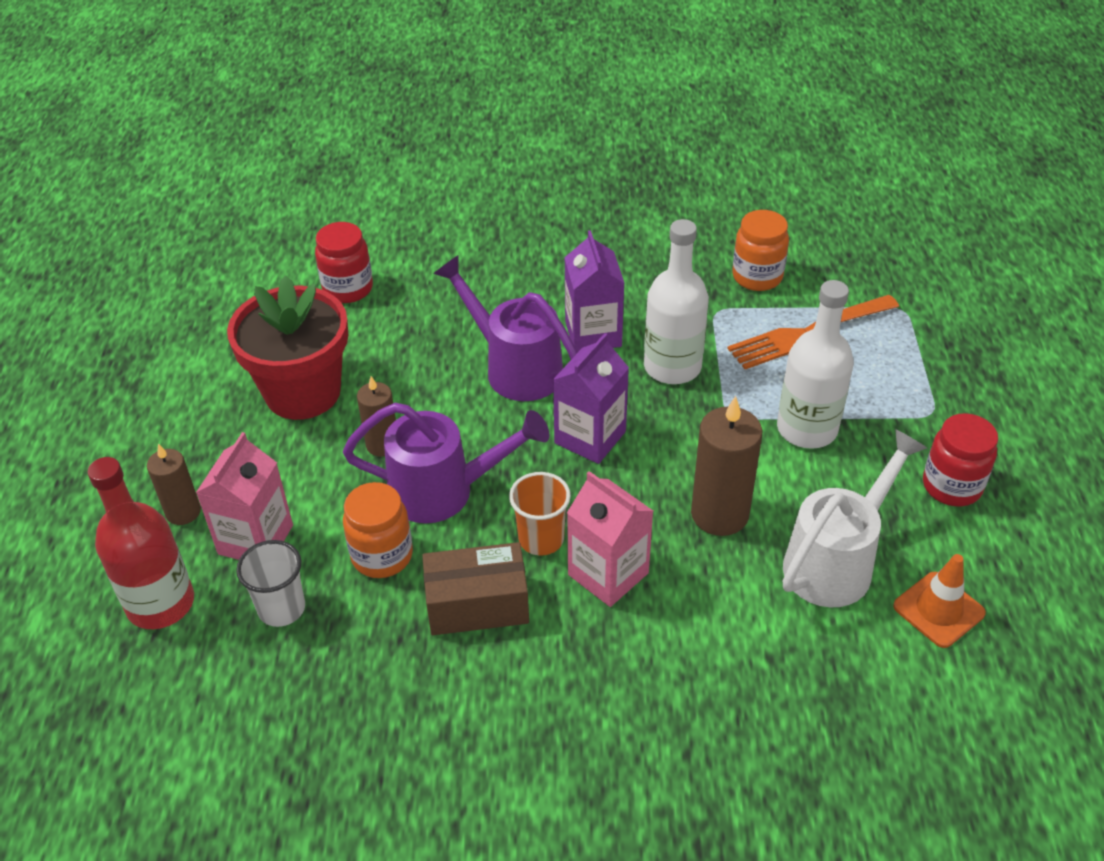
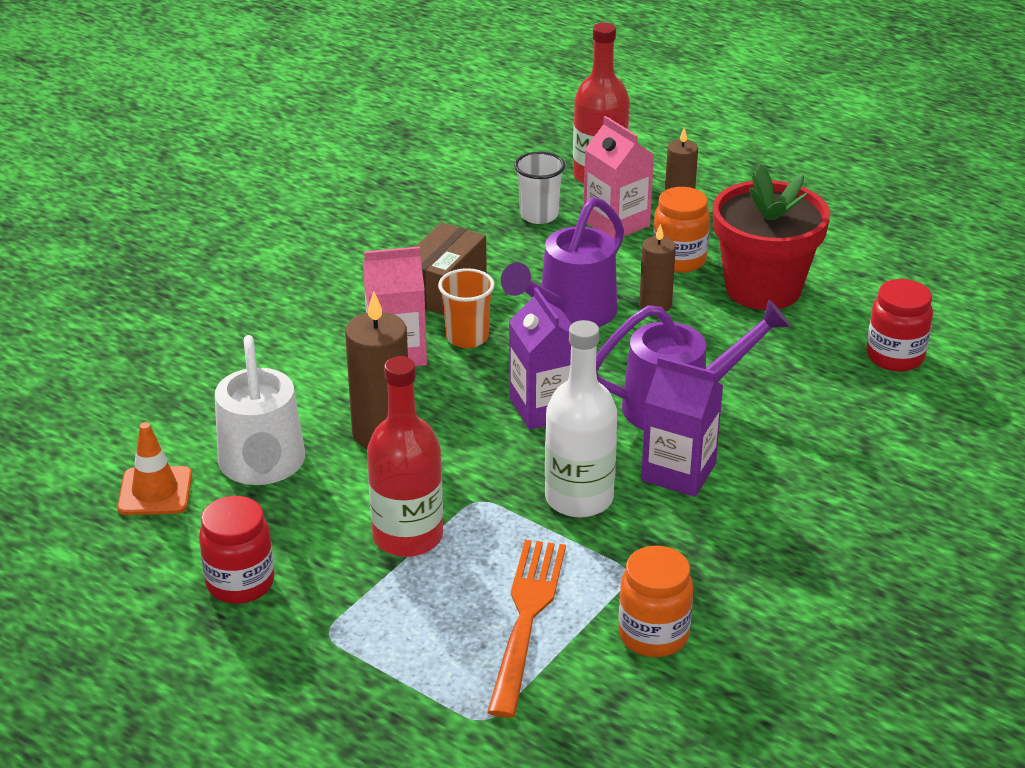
camera: 125 degrees right, 10 degrees down
(382, 556) = (537, 266): orange jar -> orange jar (679, 260)
(807, 429) = (407, 536): white bottle -> red bottle

